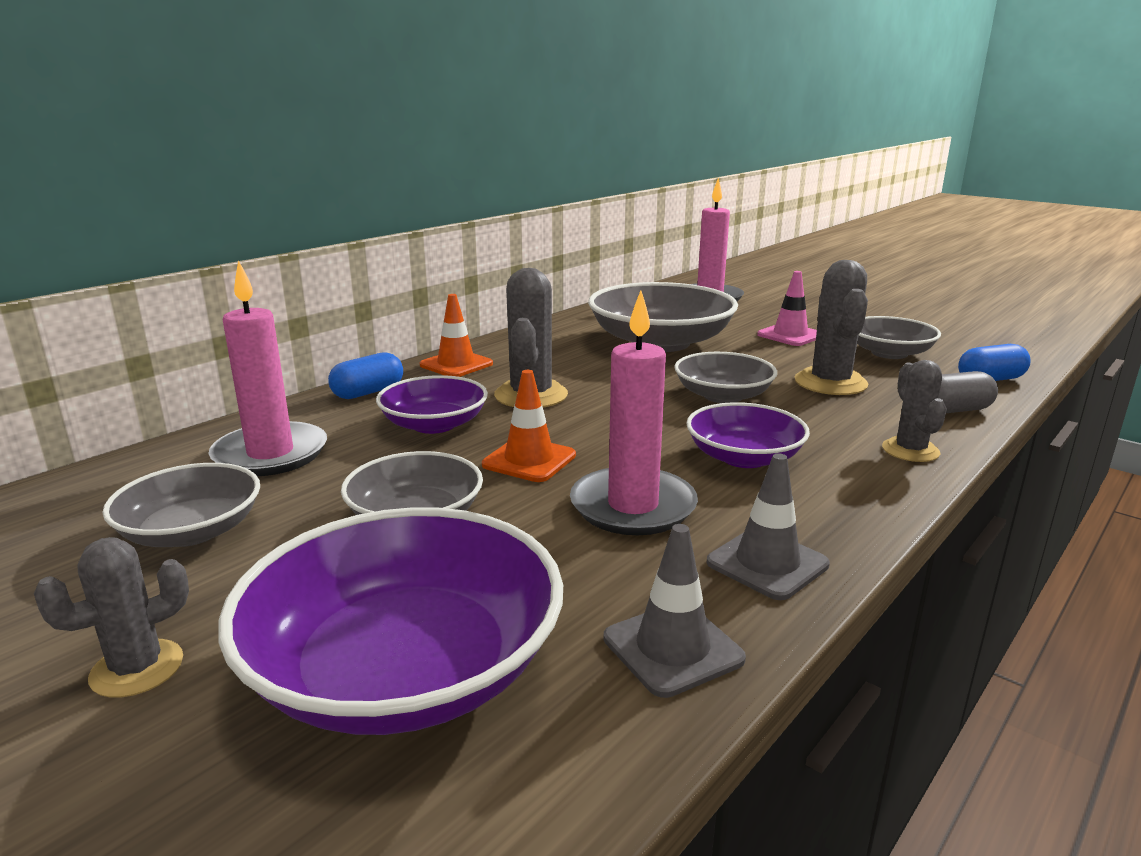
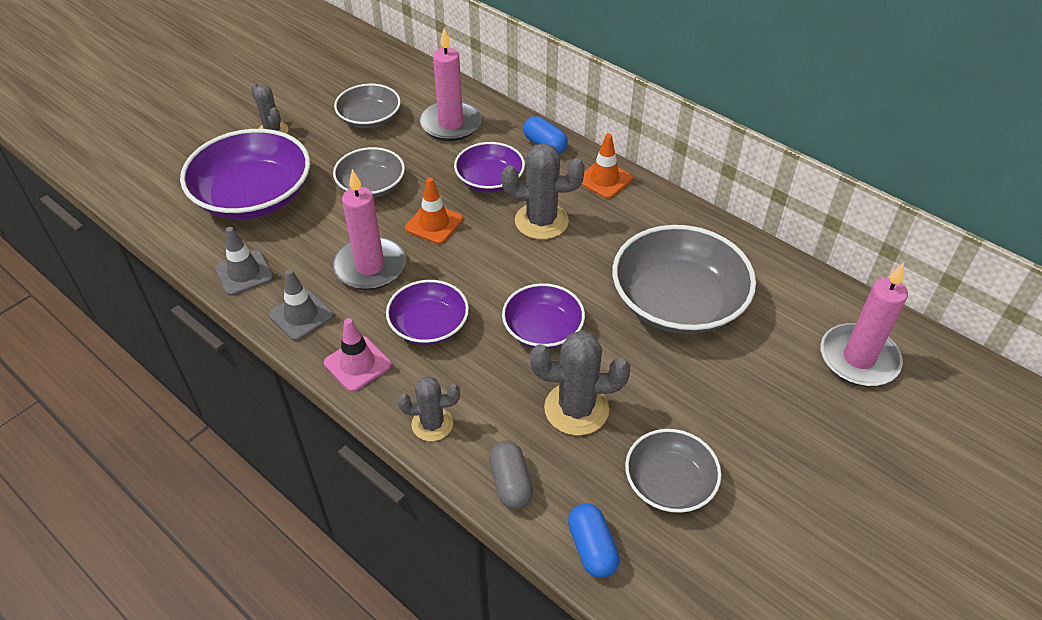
camera: 90 degrees right, 25 degrees up
(723, 396) = (543, 329): grey bowl -> purple bowl
(790, 335) = (719, 408): pink traffic cone -> pink traffic cone (357, 364)

